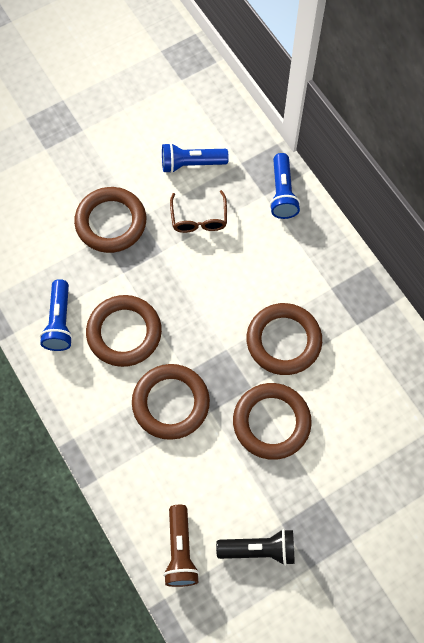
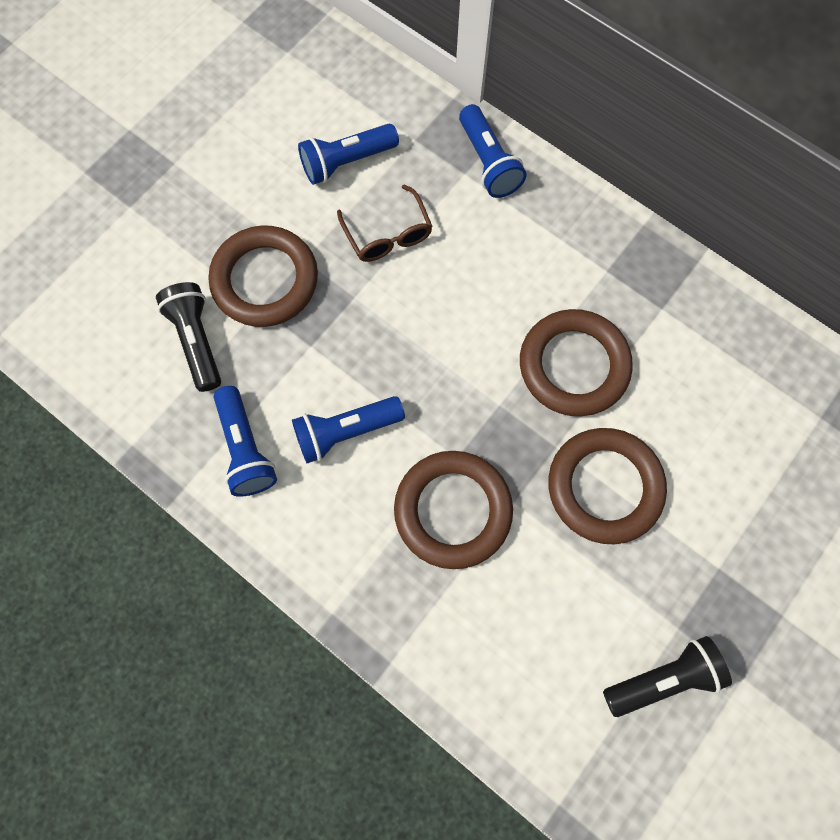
camera: 20 degrees left, 5 degrees up
(55, 246) = (197, 341): none -> black flashlight
(124, 333) = (346, 432): brown ring -> blue flashlight
(180, 551) = (553, 724): brown flashlight -> none

